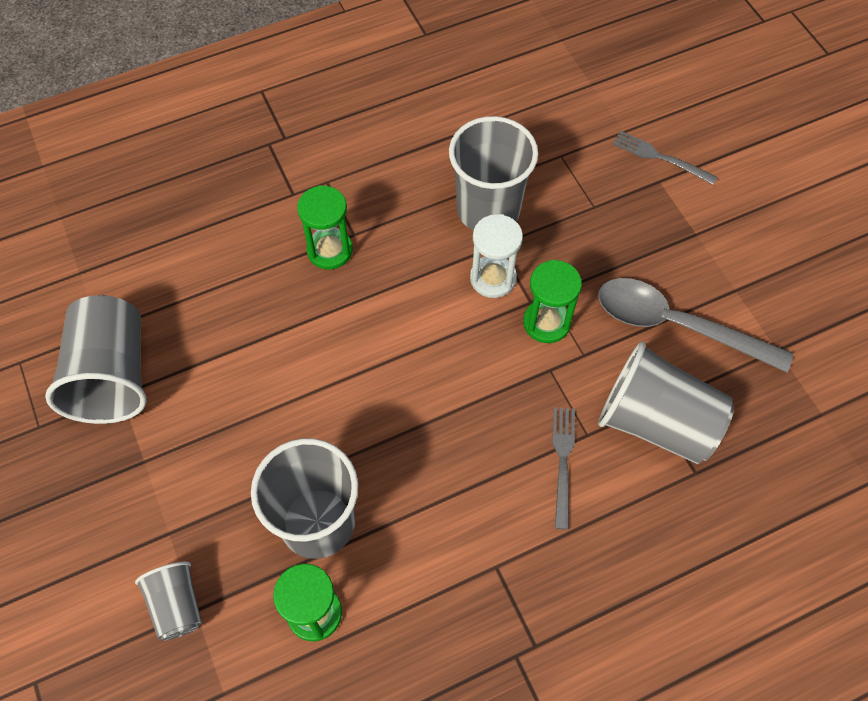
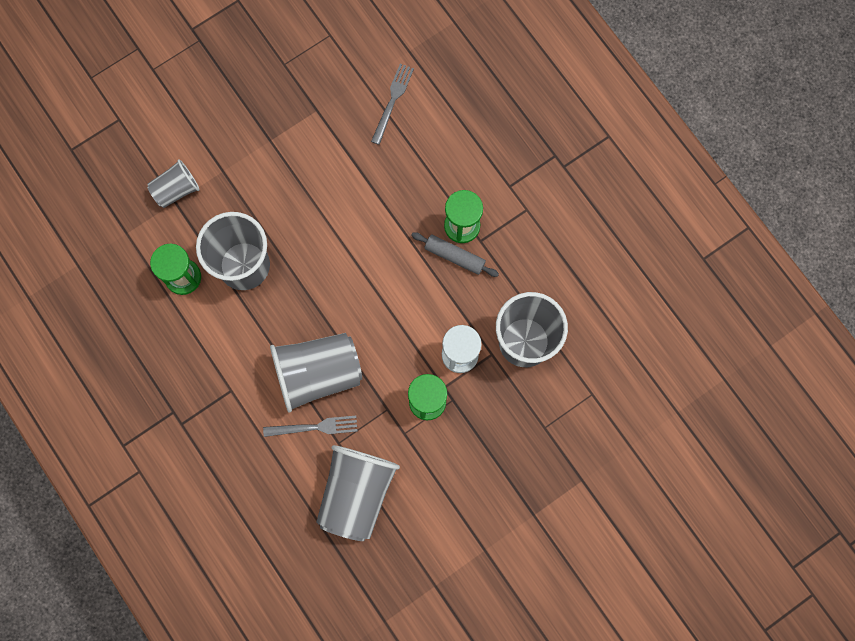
camera: 80 degrees right, 15 degrees up
(112, 375) = (330, 100): grey cup -> grey cup (318, 373)
(366, 264) = (454, 256): none -> grey rolling pin
(660, 157) = (607, 479): grey fork -> grey fork (392, 101)
(676, 325) = (443, 503): grey spoon -> none

